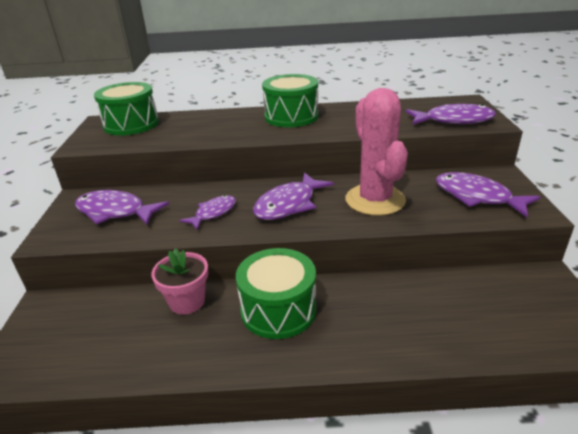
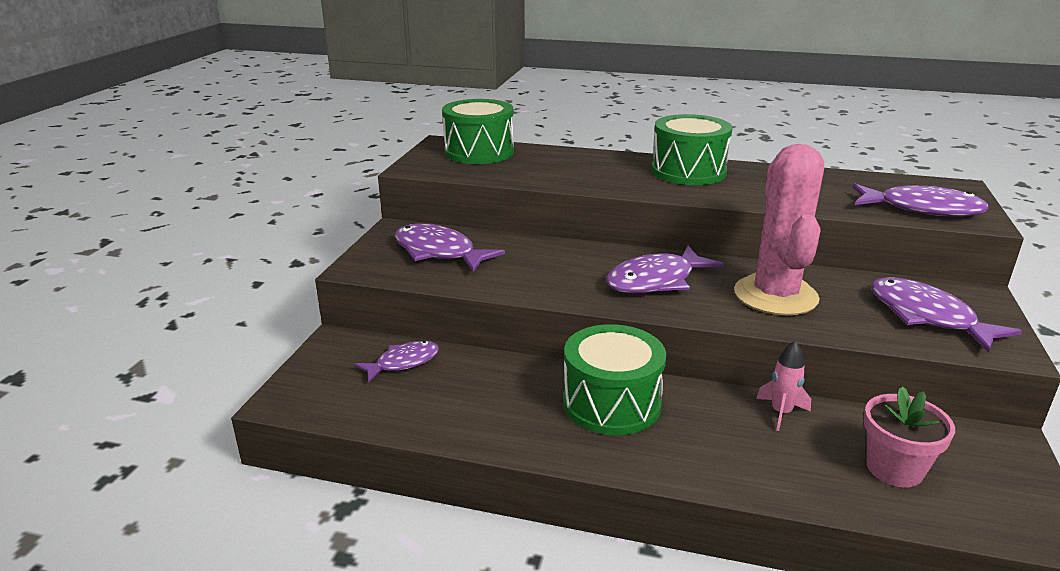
camera: 15 degrees right, 5 degrees down
(187, 301) = (501, 372): pink flower pot -> pink flower pot (894, 468)
(213, 213) = (556, 274): purple fish -> purple fish (403, 363)
(399, 288) = (781, 412): none -> pink rocket

